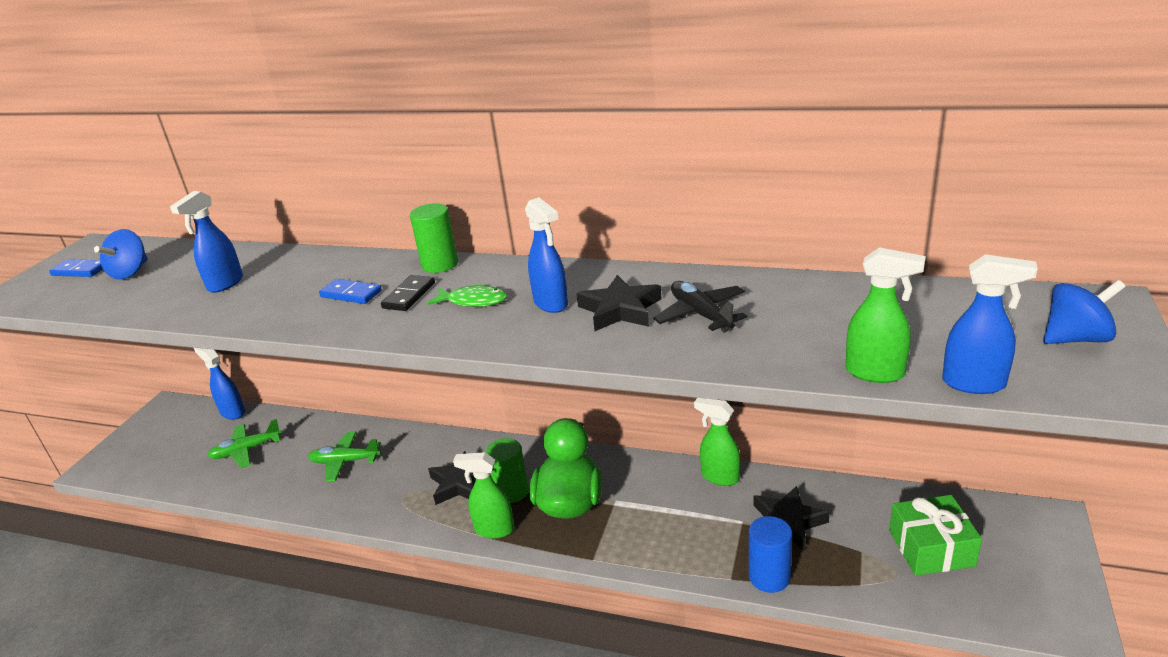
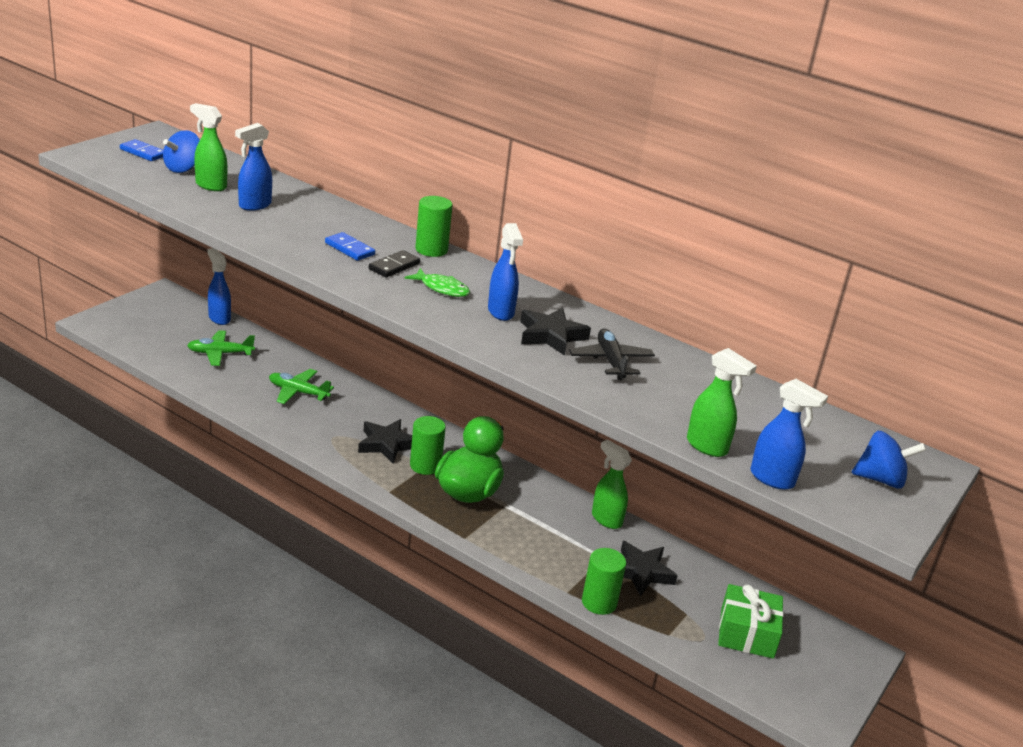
camera: 10 degrees right, 0 degrees up
(494, 529) = (396, 488): green spray bottle -> green spray bottle (210, 186)
(769, 577) = (599, 602): blue cylinder -> green cylinder

